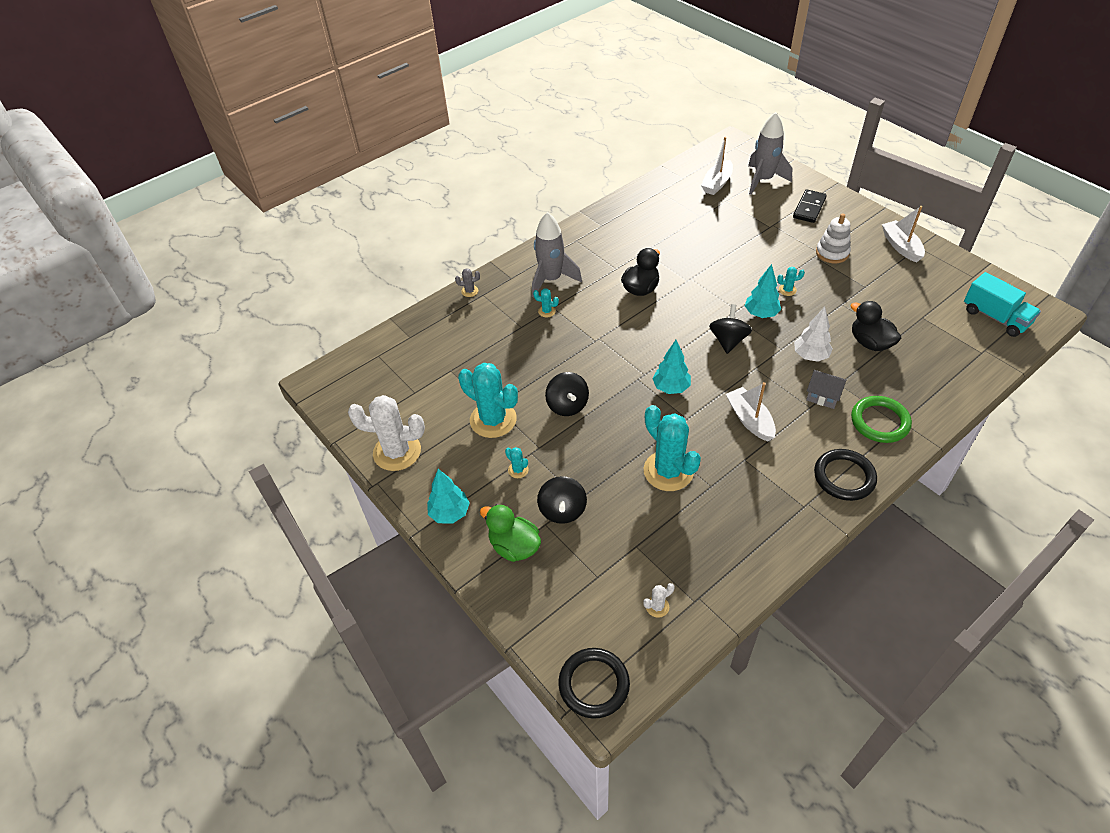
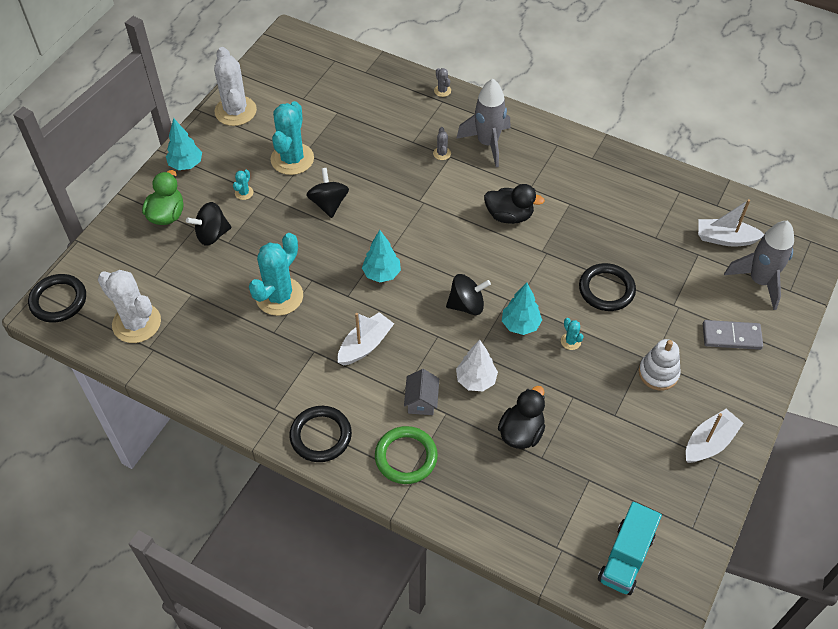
camera: 65 degrees right, 5 degrees up
(547, 311) = (442, 153): turquoise cactus -> grey cactus
(567, 405) = (329, 204): black spinning top -> black spinning top turned 120 degrees clockwise
(657, 607) = (136, 323): white cactus -> white cactus, size x2.39
(742, 256) = (606, 289): none -> black ring
(809, 208) = (731, 336): black domino -> grey domino

